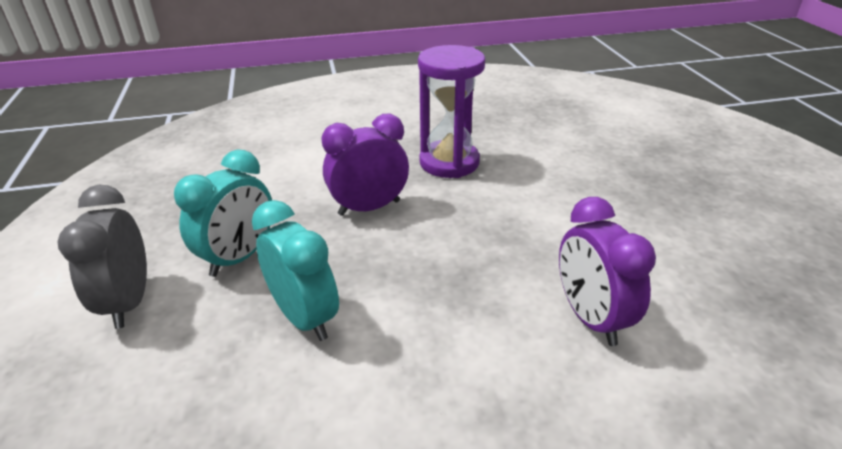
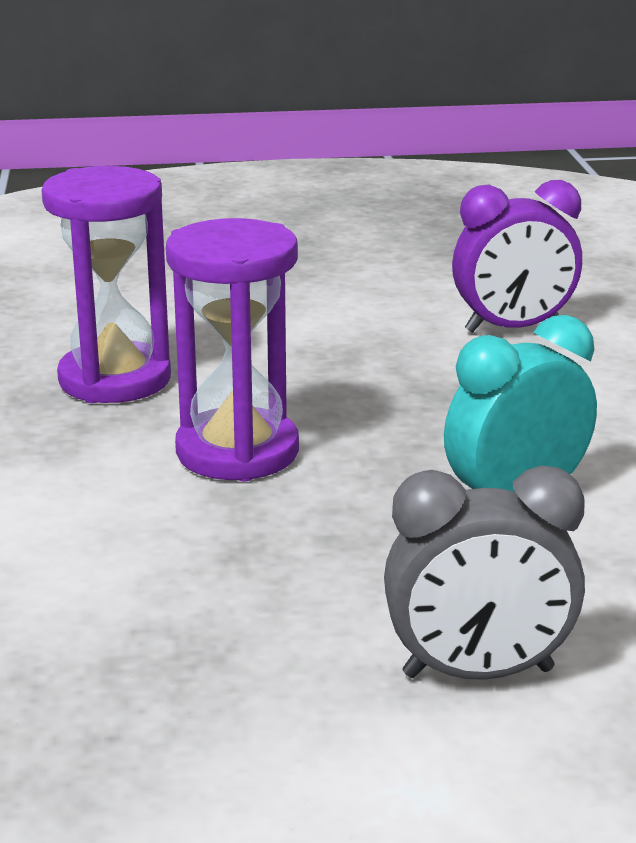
camera: 85 degrees left, 10 degrees down
(239, 258) = (361, 569): turquoise clock -> none
(369, 208) = (237, 452): purple clock -> purple hourglass

